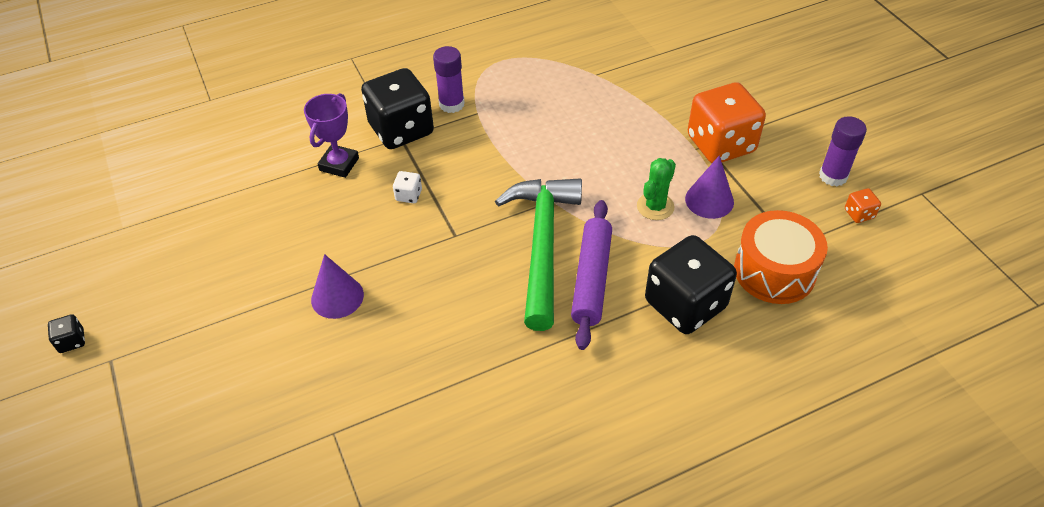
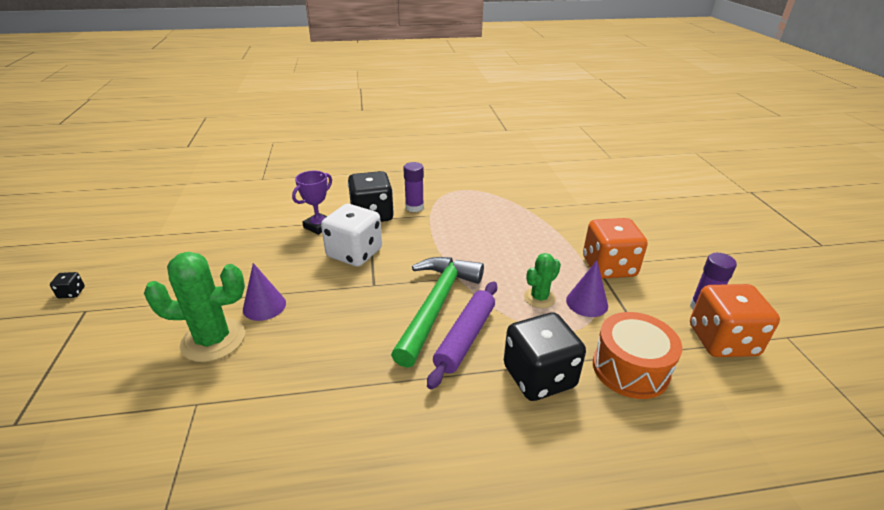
camera: 15 degrees right, 15 degrees down
(303, 355) = (213, 340): none -> green cactus
(408, 195) = (354, 253): white dice -> white dice, size x2.46
(859, 214) = (722, 340): orange dice -> orange dice, size x2.46

